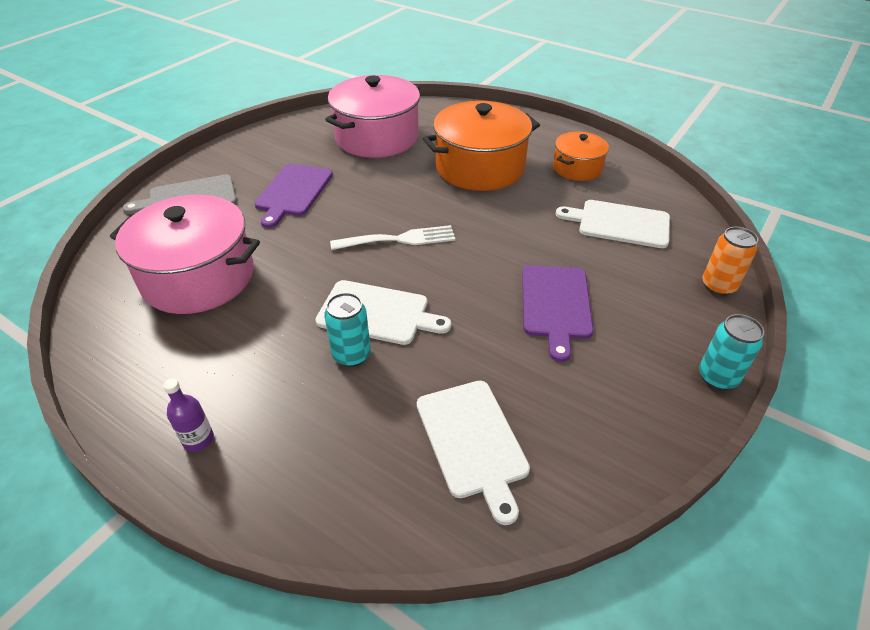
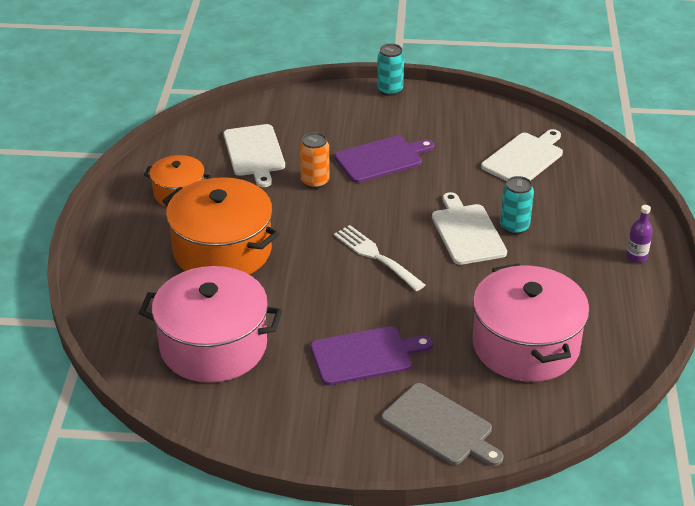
camera: 120 degrees left, 5 degrees down
(718, 286) = (299, 100): orange can -> orange can (315, 182)

